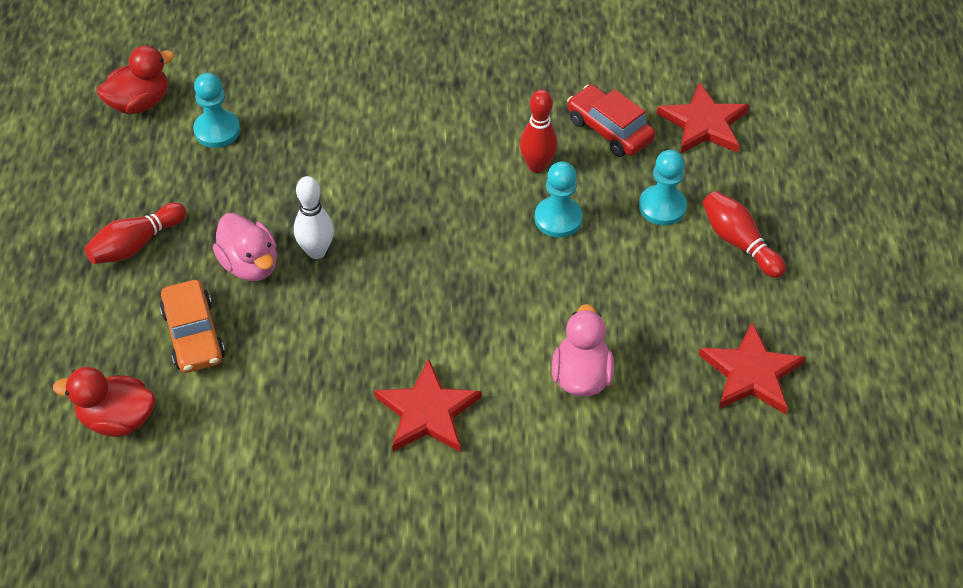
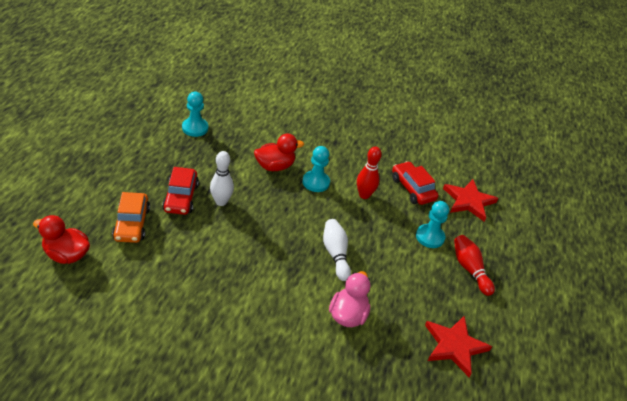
camera: 10 degrees right, 10 degrees down
(136, 244) = (124, 169): red bowling pin -> none
(140, 103) = (161, 104): red duck -> red duck (275, 166)
(250, 264) = (181, 197): pink duck -> red car
(427, 412) = (247, 307): red star -> none
(528, 283) = (335, 254): none -> white bowling pin
(558, 218) = (366, 225): turquoise pawn -> turquoise pawn (316, 182)

